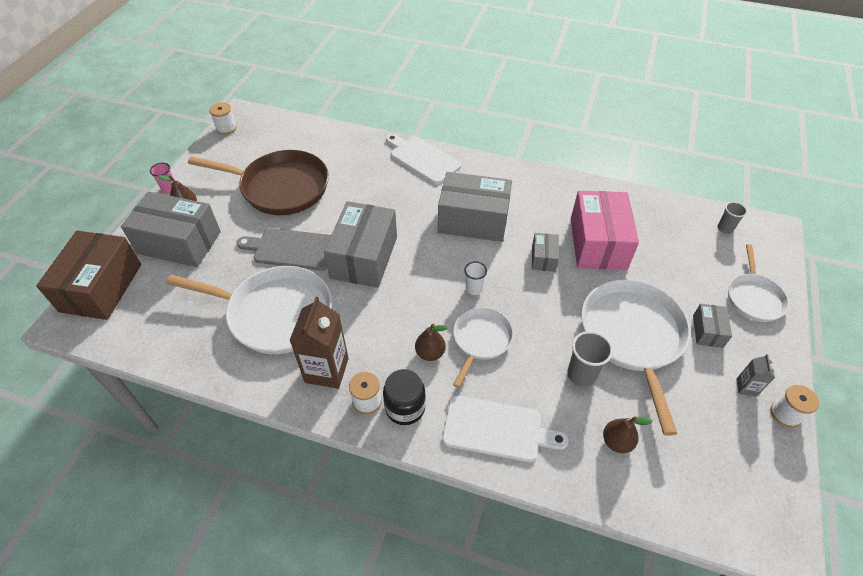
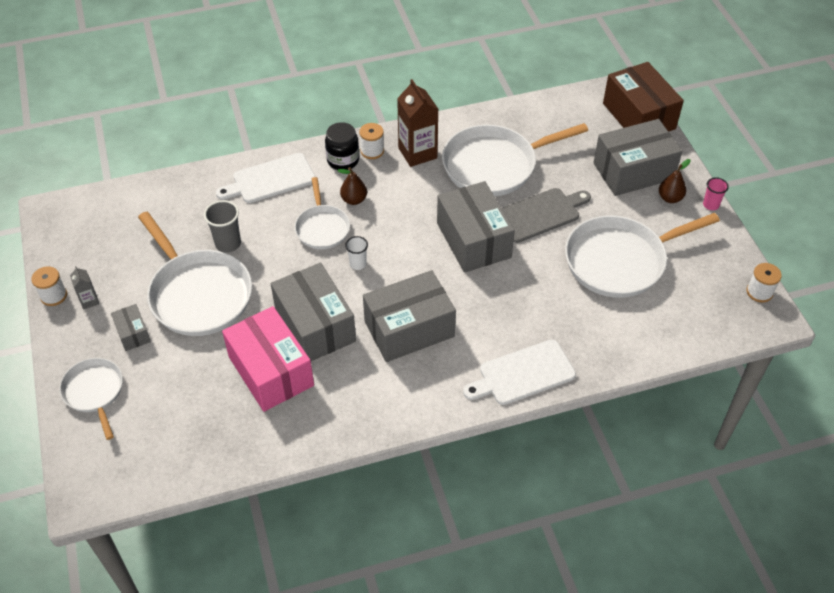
camera: 145 degrees right, 0 degrees up
(281, 187) = (619, 261): brown pan -> white pan
(422, 159) = (523, 374): white cutting board -> white cutting board turned 150 degrees clockwise
(543, 258) = (315, 325): grey box -> grey box, size x2.11
(617, 442) = (181, 213): brown pear -> none
(725, 228) = (140, 467): grey cup -> none

